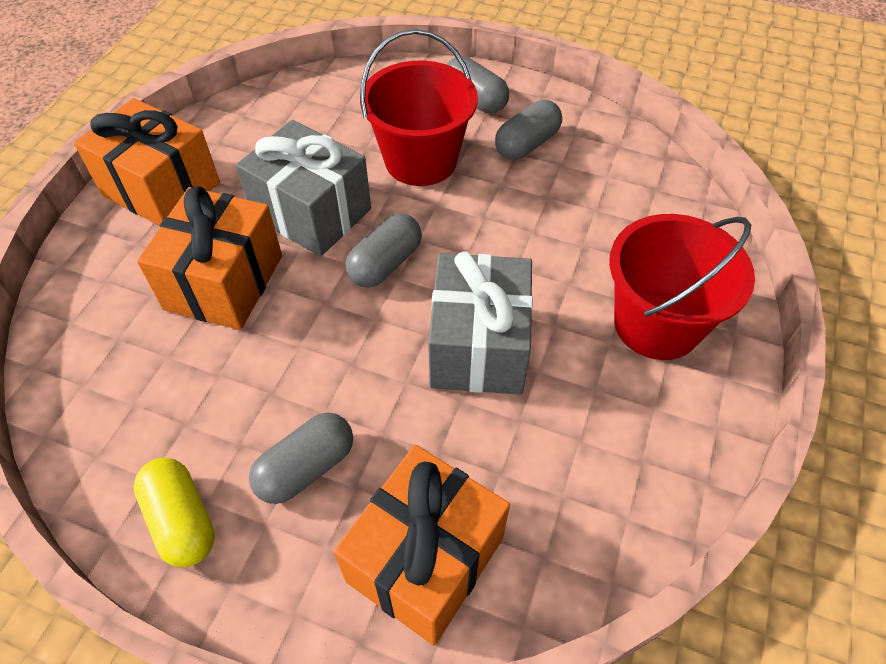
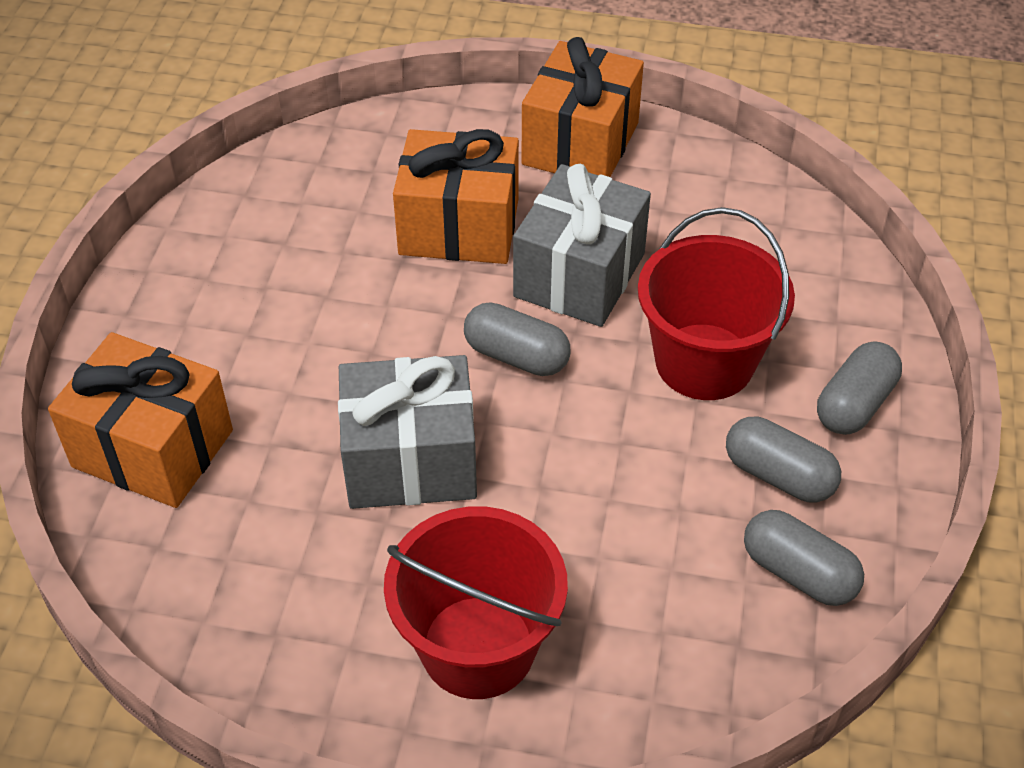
camera: 80 degrees right, 5 degrees down
(182, 520) = (185, 267): yellow capsule -> none
(306, 468) = (243, 340): grey capsule -> grey capsule (798, 573)

